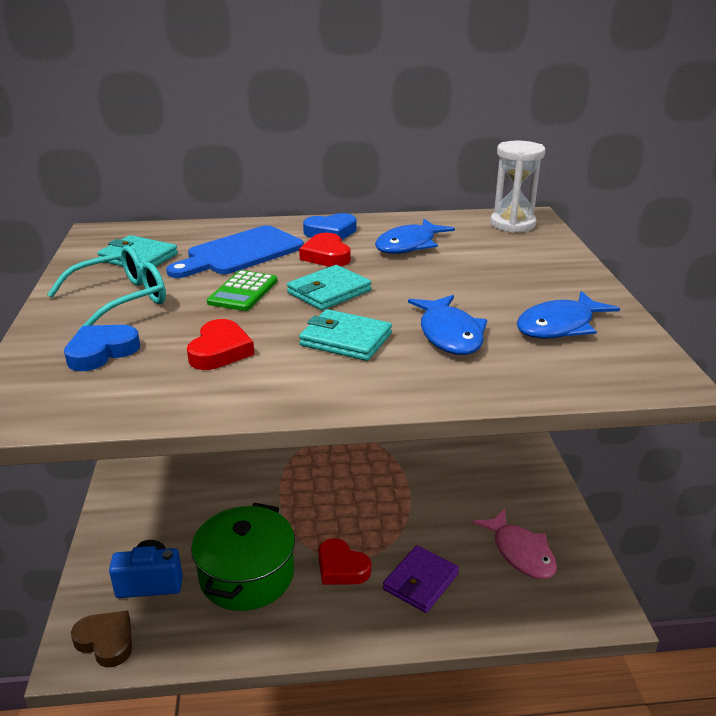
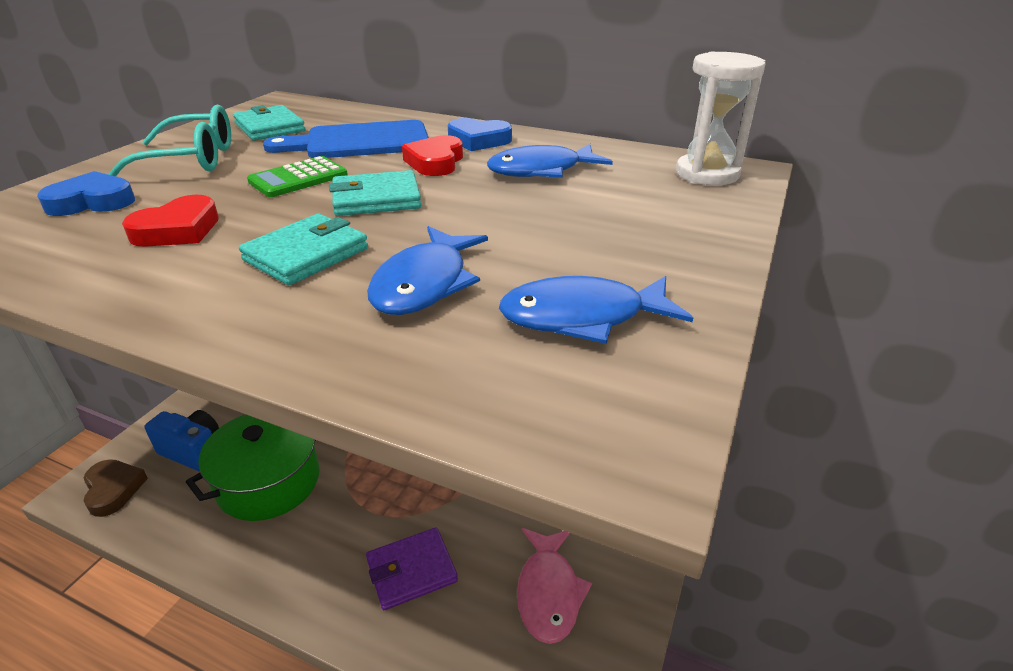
camera: 30 degrees right, 5 degrees up
(341, 567) = (353, 515): red heart -> none
(346, 339) = (306, 254): turquoise wallet -> turquoise wallet turned 75 degrees clockwise

